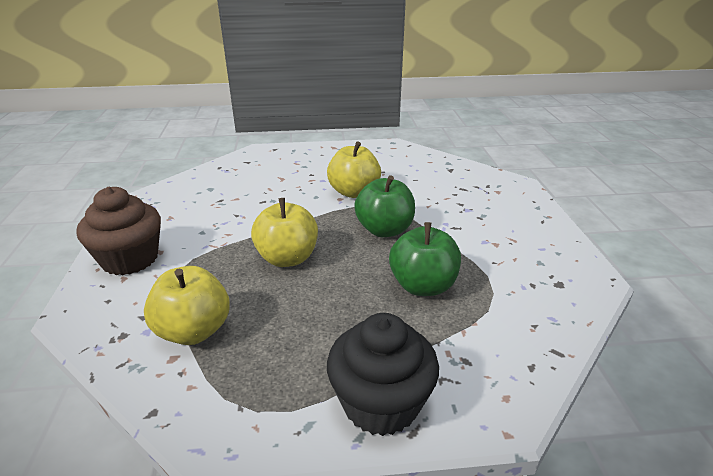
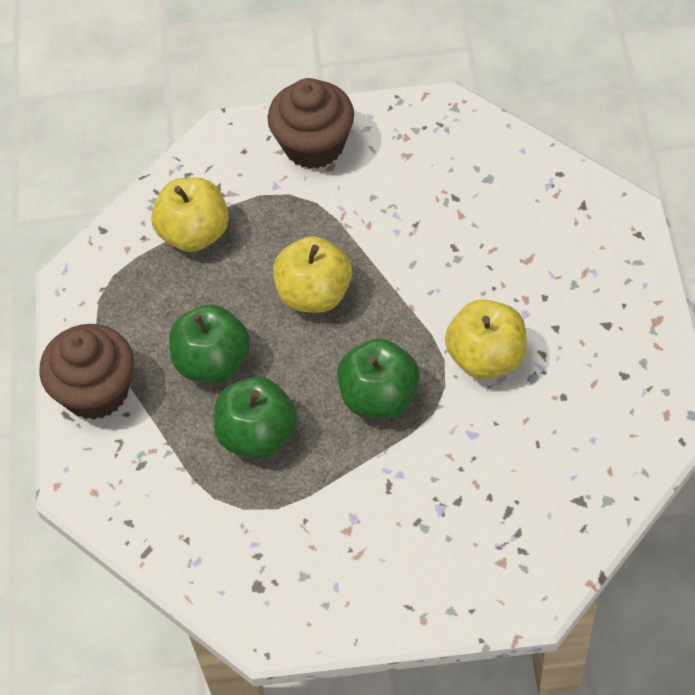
camera: 95 degrees right, 25 degrees up
(349, 314) = (213, 362): none -> green apple
(381, 403) = (96, 391): black cupcake -> brown cupcake

